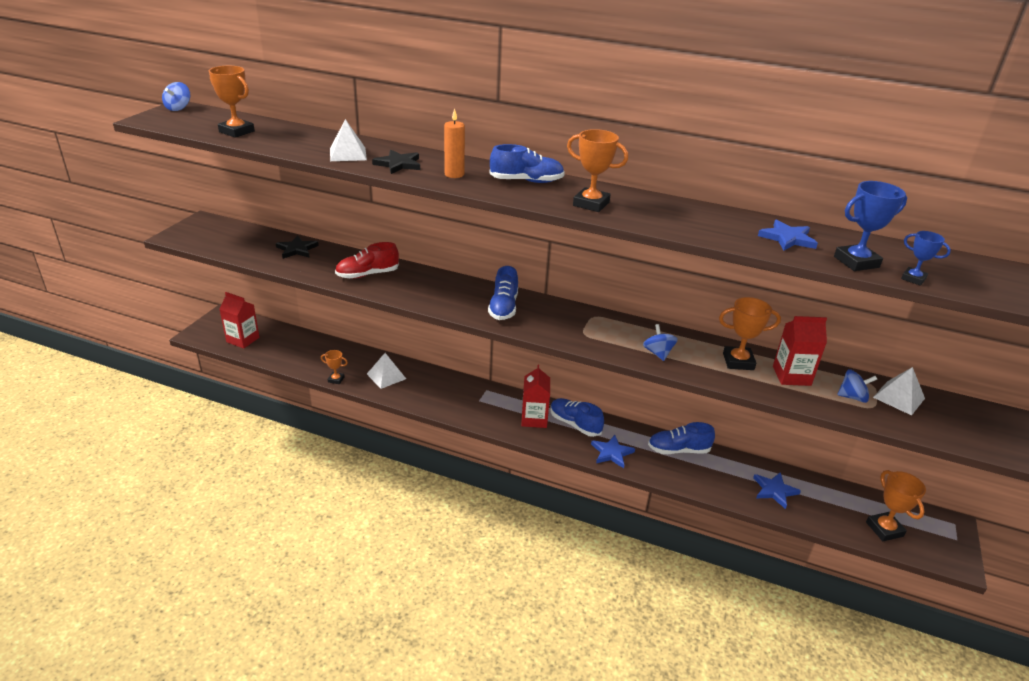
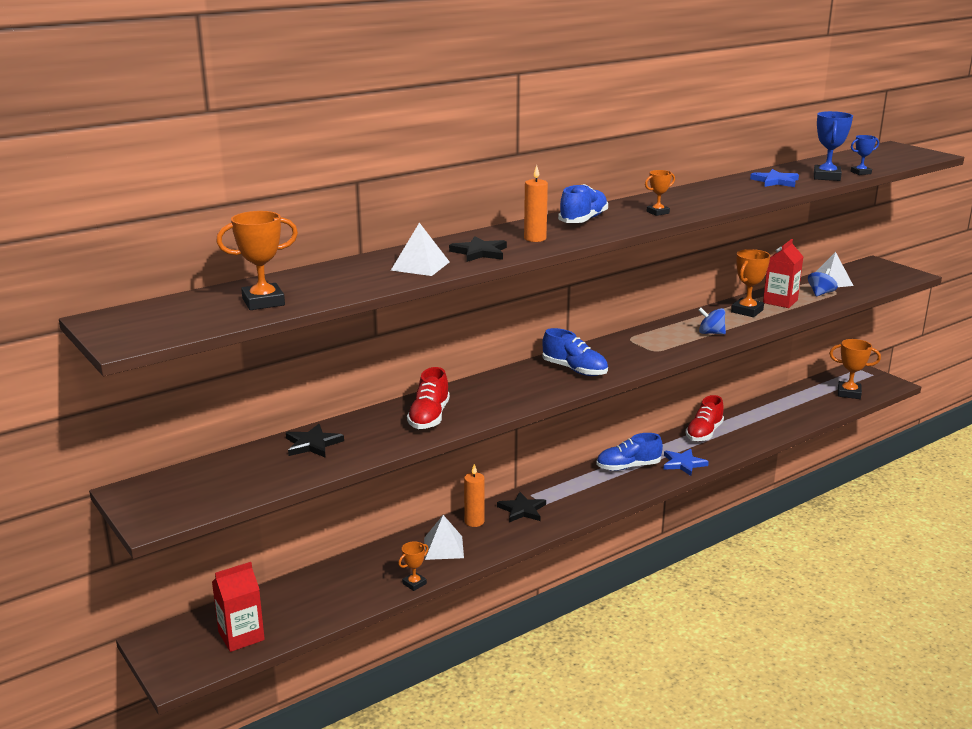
camera: 55 degrees left, 10 degrees down
(178, 108) = (108, 320): blue spinning top -> none
(428, 377) = (474, 522): none -> orange candle
(462, 393) = (522, 510): none -> black star
(534, 419) = (601, 484): red carton -> none
(591, 204) = (657, 212): orange trophy -> orange trophy, size x0.59
(678, 450) = (704, 433): blue shoe -> red shoe
(774, 490) = (782, 414): blue star -> none

